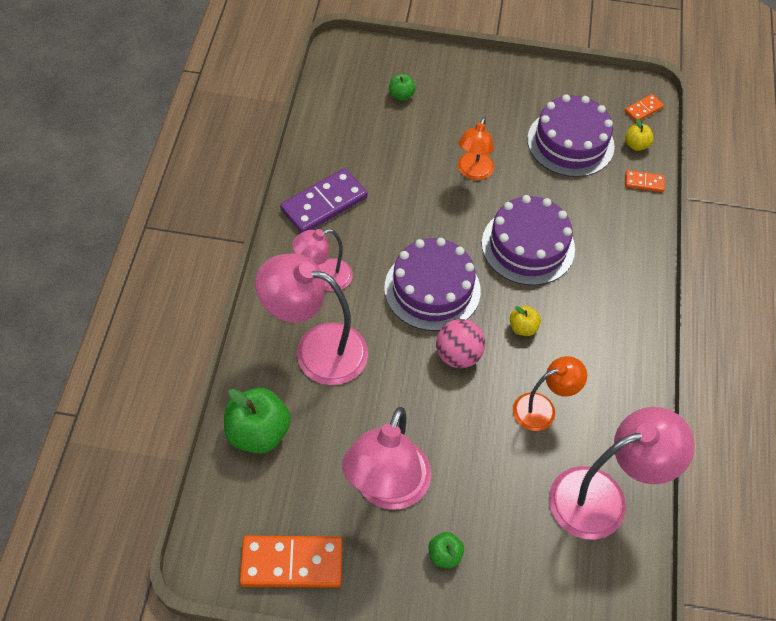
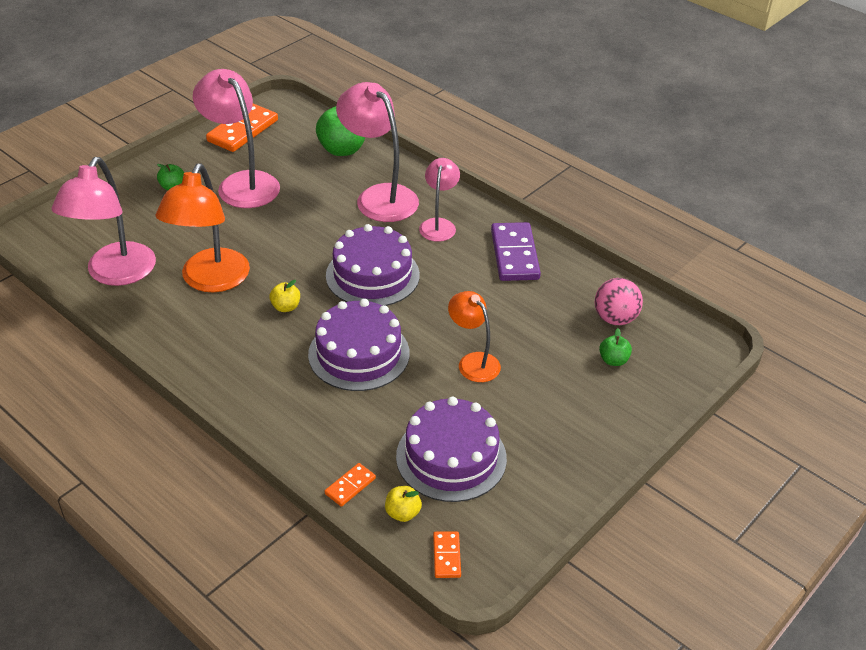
camera: 125 degrees right, 15 degrees down
(316, 349) = (379, 196): pink lamp -> pink lamp turned 90 degrees counterclockwise
(458, 355) = (301, 260): pink ball -> pink ball (615, 318)
(542, 409) = (210, 281): orange lamp -> orange lamp, size x1.72

